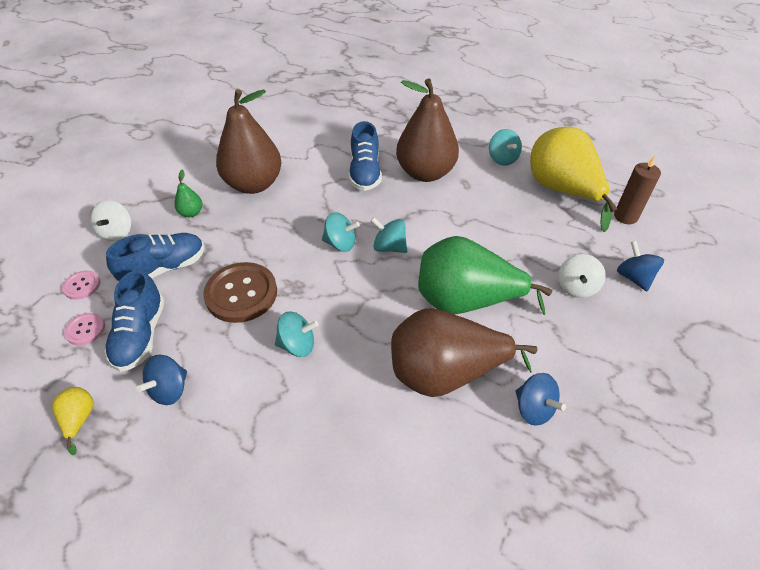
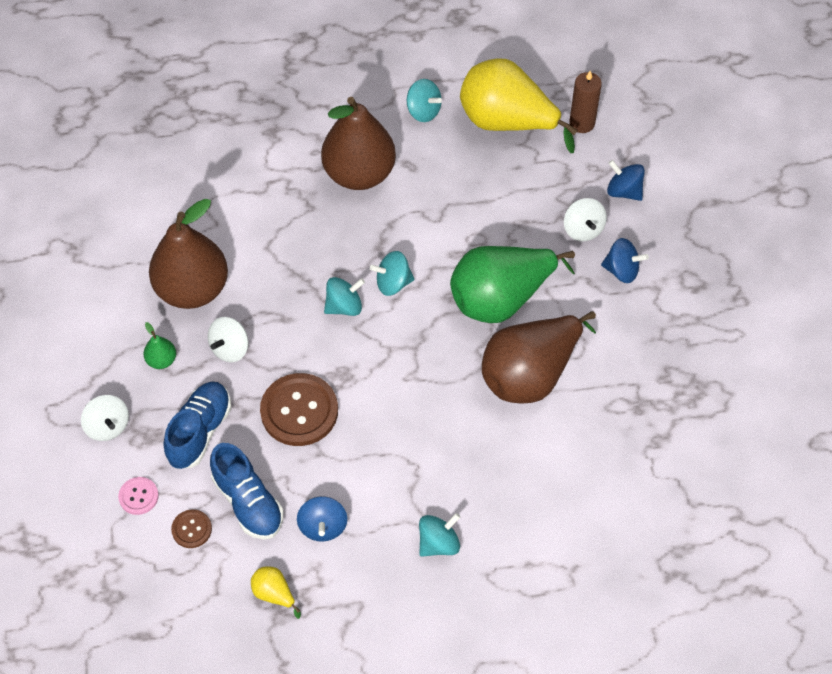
camera: 35 degrees left, 10 degrees up
(85, 330) = (191, 529): pink button -> brown button
(239, 229) = (230, 348): none -> white spinning top
(297, 345) = (393, 425): turquoise spinning top -> turquoise spinning top (438, 543)
(365, 173) = (297, 208): blue shoe -> none
(534, 408) = (615, 362): blue spinning top -> blue spinning top (622, 270)

